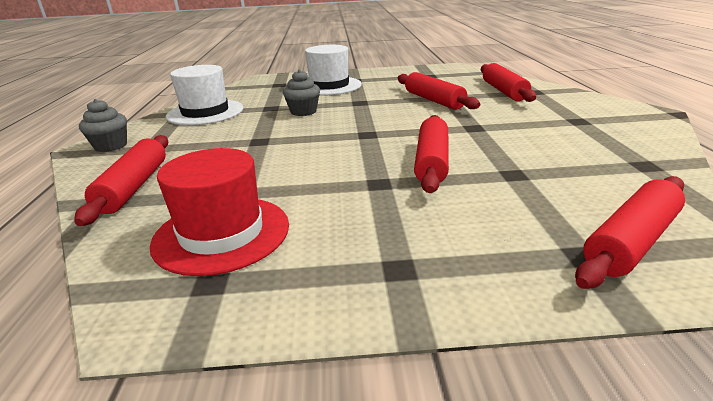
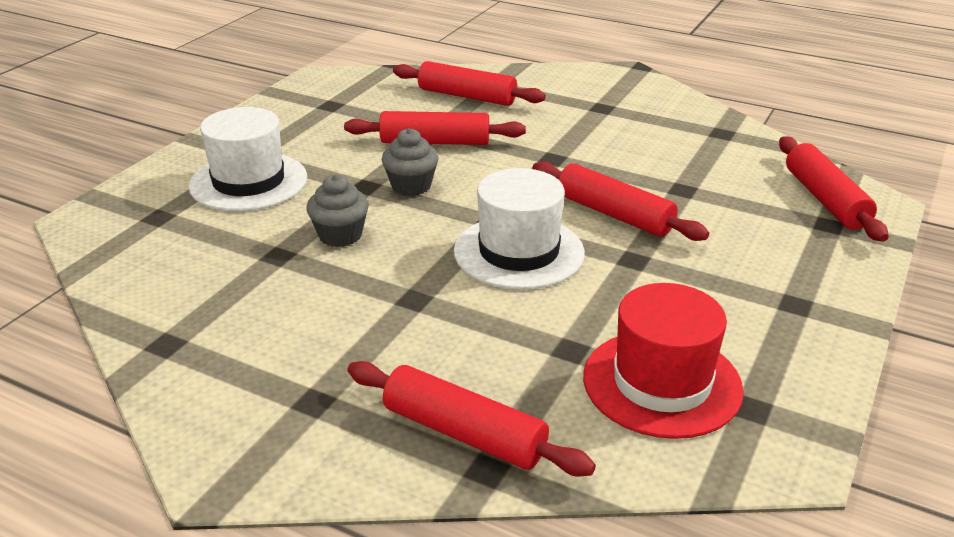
camera: 60 degrees left, 5 degrees up
(111, 146) = (248, 442): grey cupcake -> grey cupcake (411, 186)
(205, 112) = (204, 318): white hat -> white hat (519, 252)

